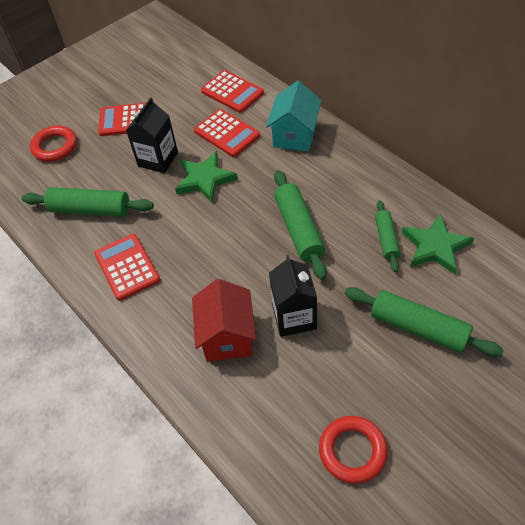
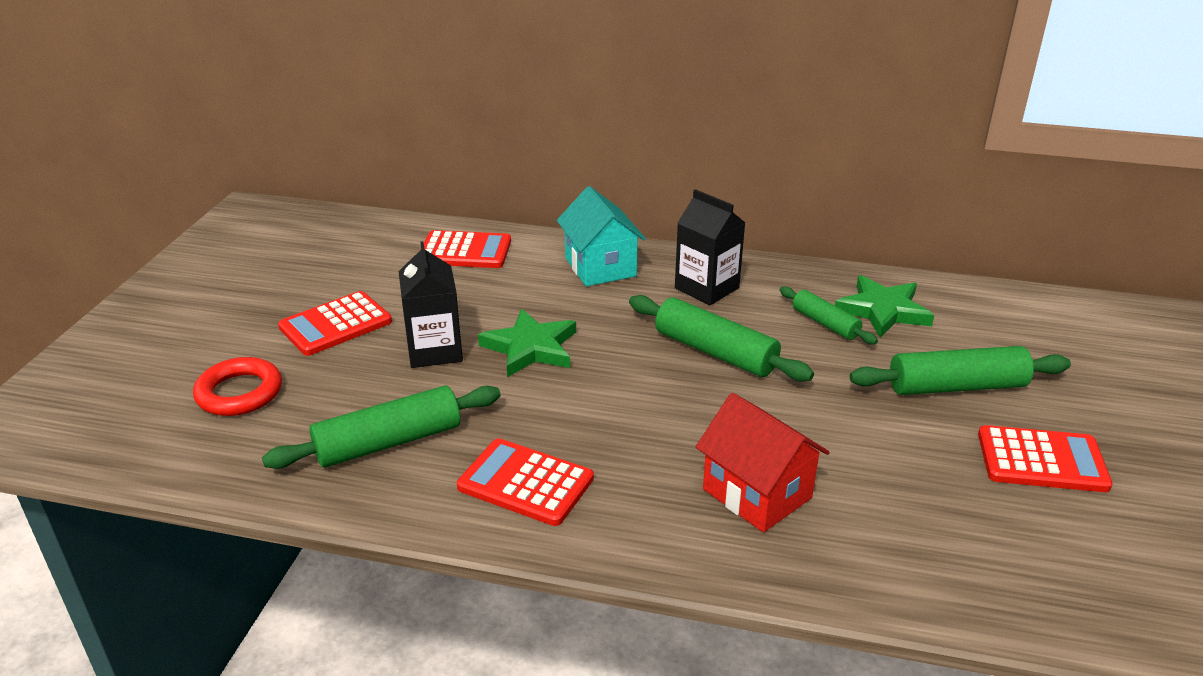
camera: 40 degrees left, 20 degrees down
(227, 133) = (506, 293): red calculator -> red calculator (1041, 460)
(294, 317) = (814, 437): black carton -> black carton (706, 288)
(352, 451) = (1037, 532): red ring -> none

